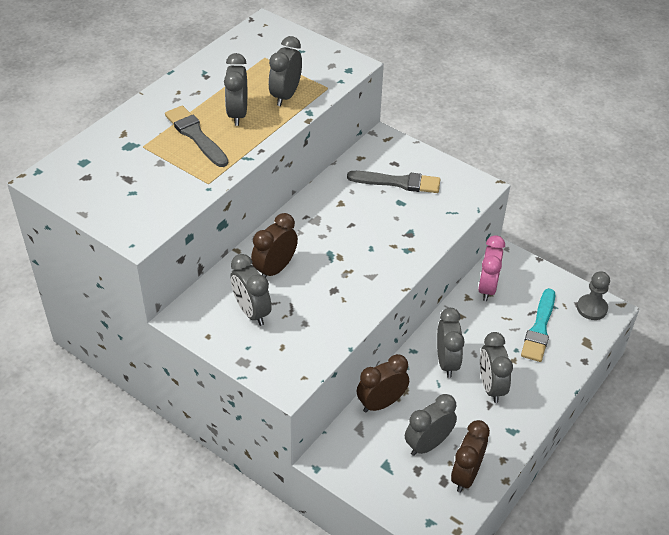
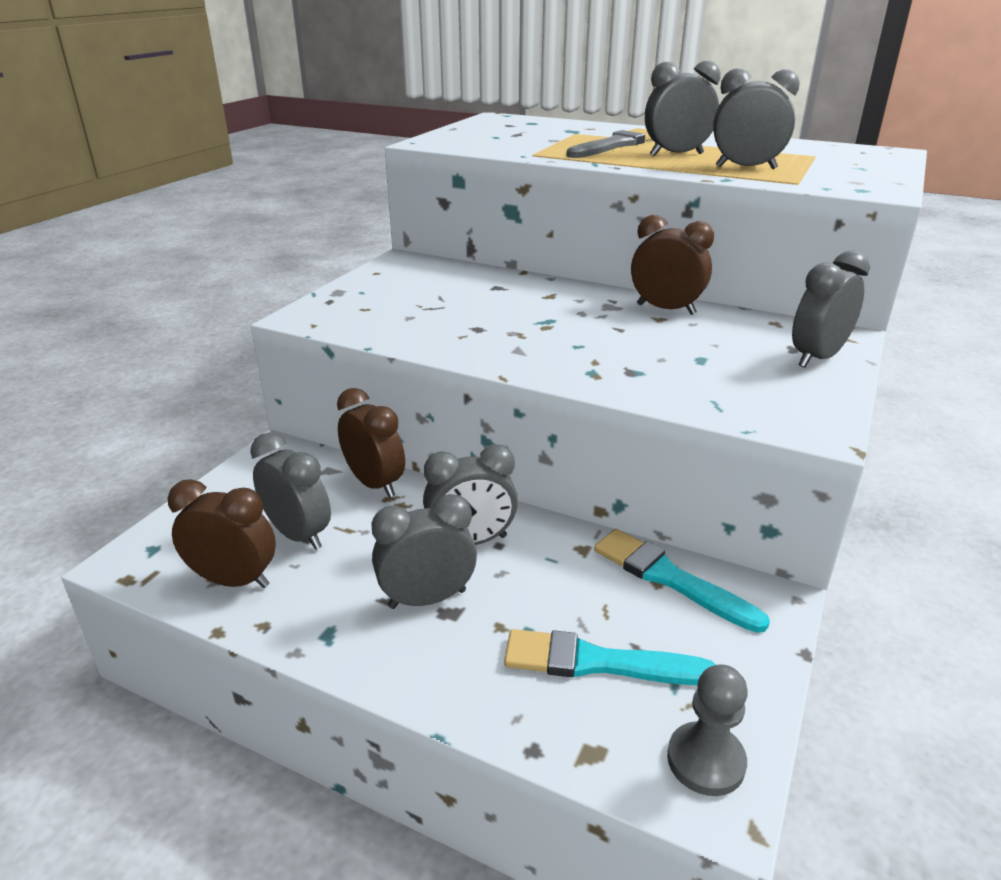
camera: 80 degrees right, 15 degrees down
(251, 312) = (420, 288): grey clock -> grey clock (817, 358)
(275, 269) = (500, 292): brown clock -> brown clock (666, 309)
(398, 182) = (747, 354): grey brush -> none
(487, 288) = (670, 578): pink clock -> turquoise brush

